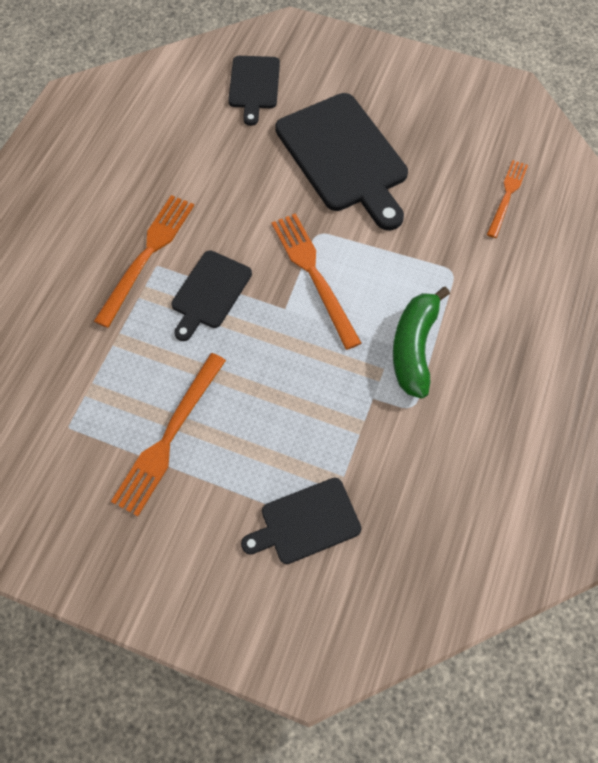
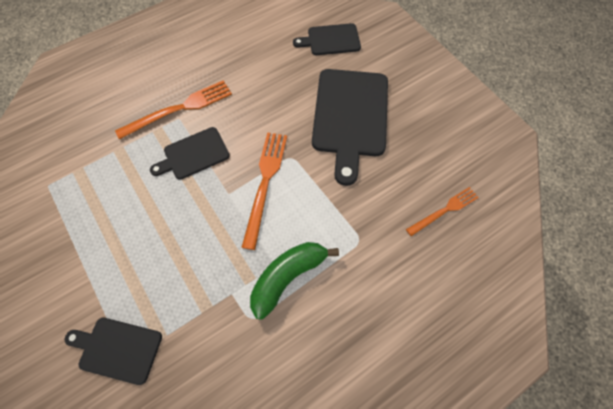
camera: 35 degrees right, 0 degrees up
(169, 437) = (92, 230): orange fork -> none
(254, 85) = (331, 40): black cutting board -> black cutting board turned 45 degrees clockwise

